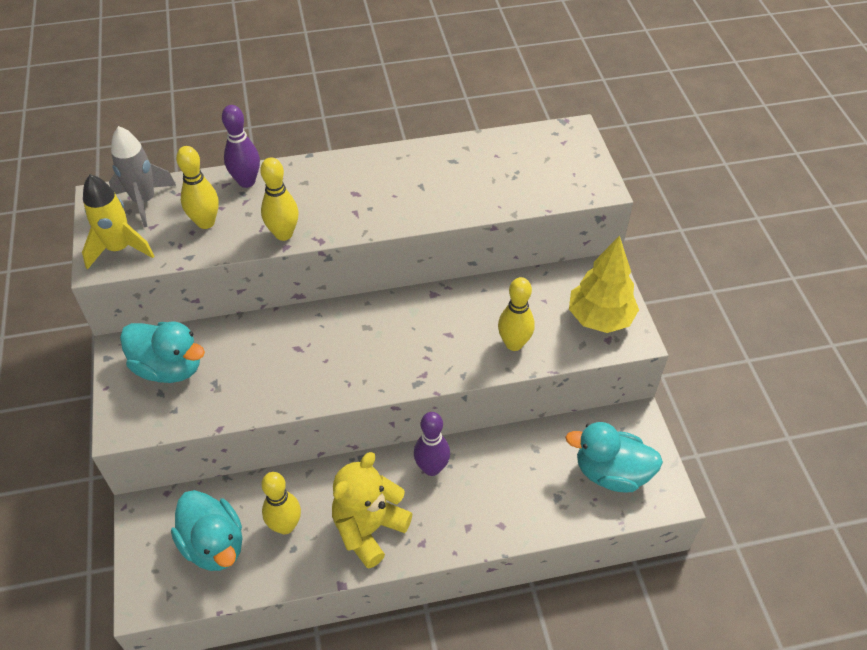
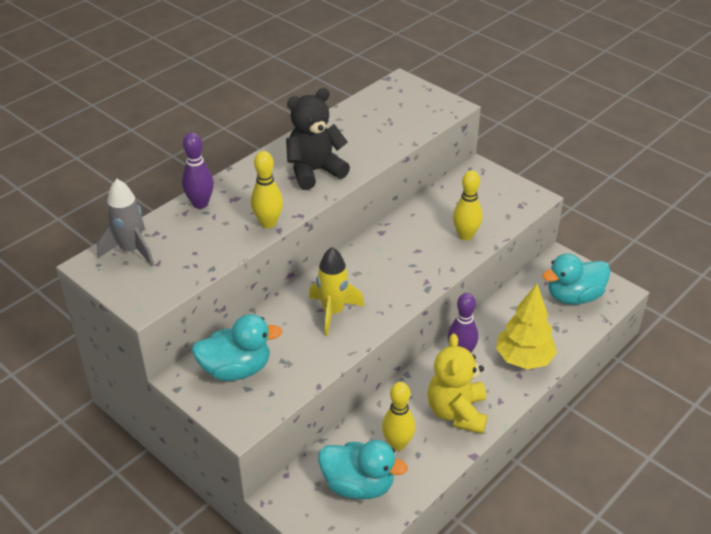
camera: 35 degrees left, 10 degrees down
(119, 249) = (148, 288): yellow rocket -> yellow rocket (333, 312)
(205, 222) = (199, 242): yellow bowling pin -> none
(382, 197) = (314, 171): none -> black teddy bear
(599, 318) = (503, 196): yellow tree -> yellow tree (523, 359)

